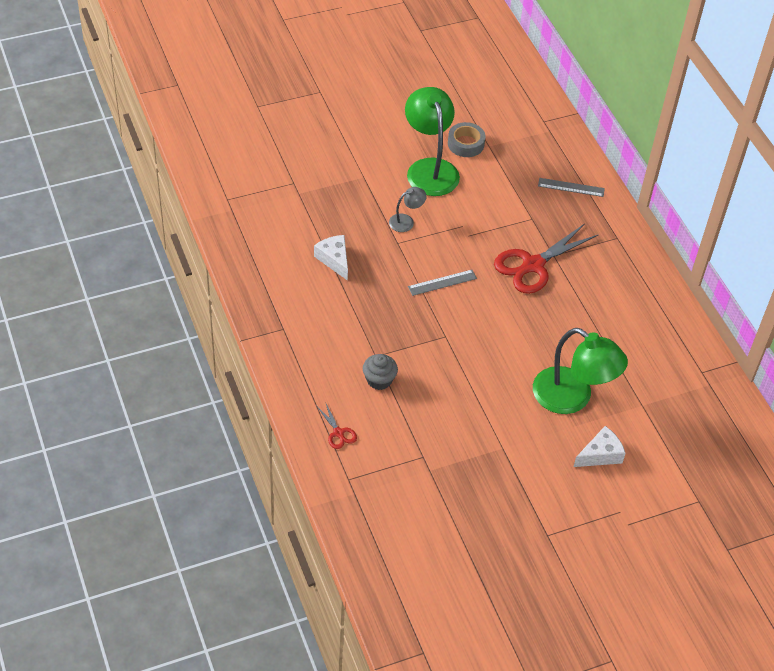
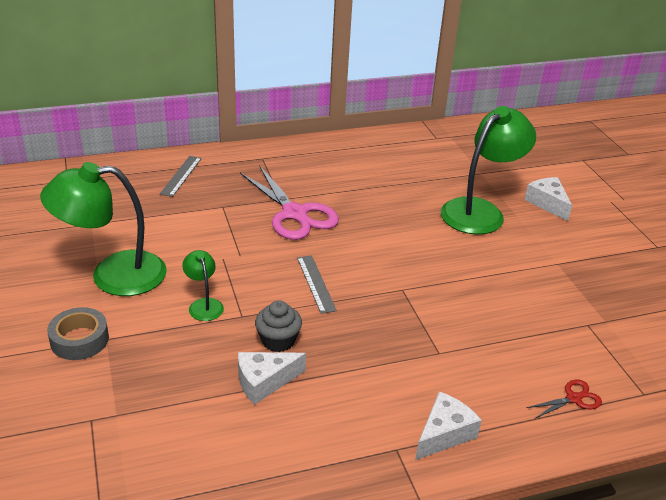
camera: 85 degrees left, 15 degrees down
(298, 354) = (444, 434): none -> white cheese
(379, 380) = (478, 352): grey cupcake -> grey cupcake (278, 340)
(406, 221) = (204, 304): grey lamp -> green lamp
(466, 144) = (79, 241): grey tape -> grey tape (79, 340)
(533, 265) = (294, 214): red scissors -> pink scissors

